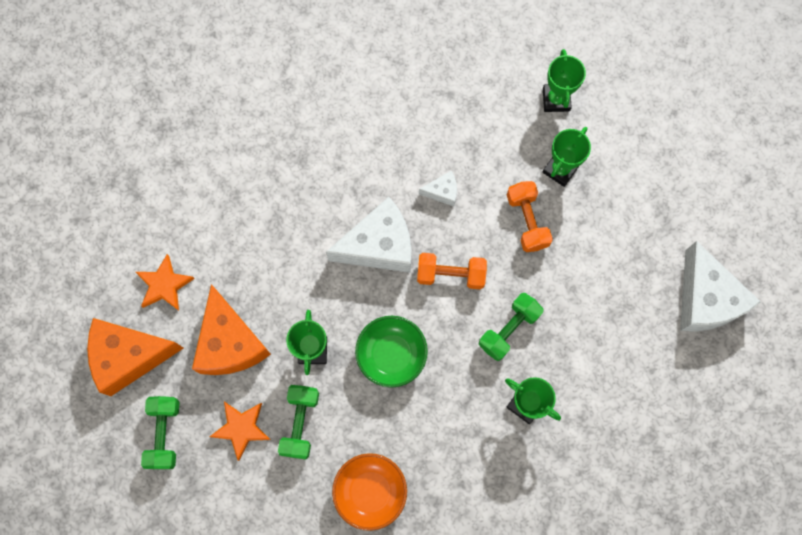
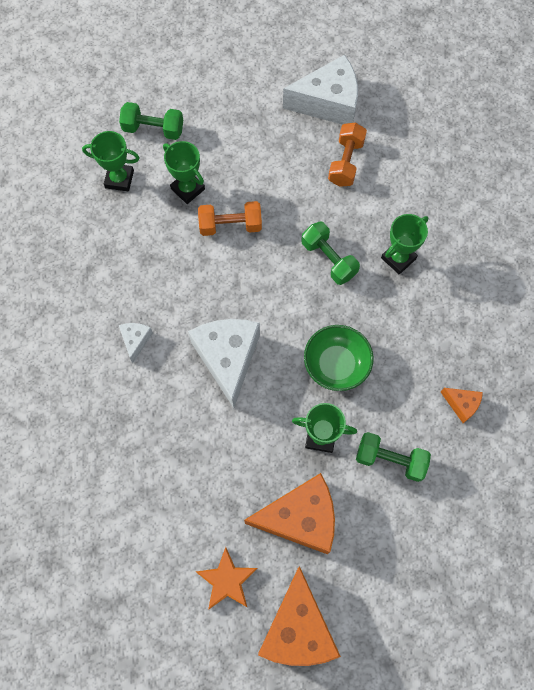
camera: 80 degrees left, 5 degrees down
(164, 434) = (384, 599): green dumbbell -> green dumbbell (153, 129)
(241, 428) = (388, 518): orange star -> none
(370, 491) = (461, 404): orange bowl -> orange cheese
(442, 192) = (186, 292): white cheese -> white cheese (136, 340)
(450, 274) = (268, 299): orange dumbbell -> orange dumbbell (345, 162)

